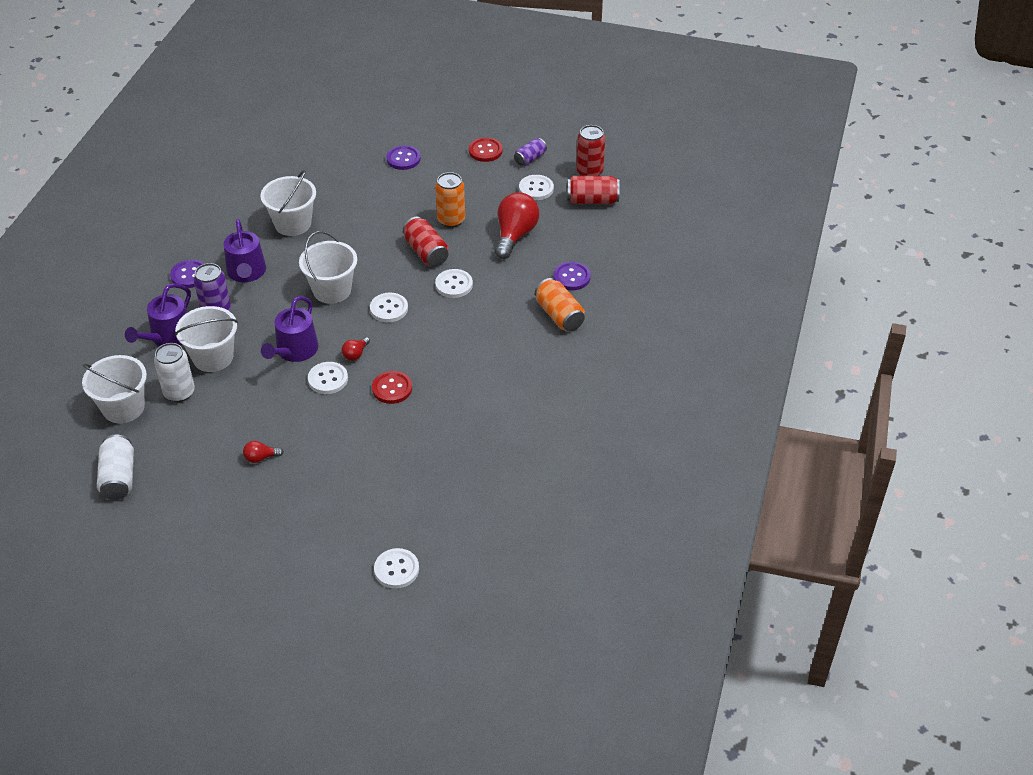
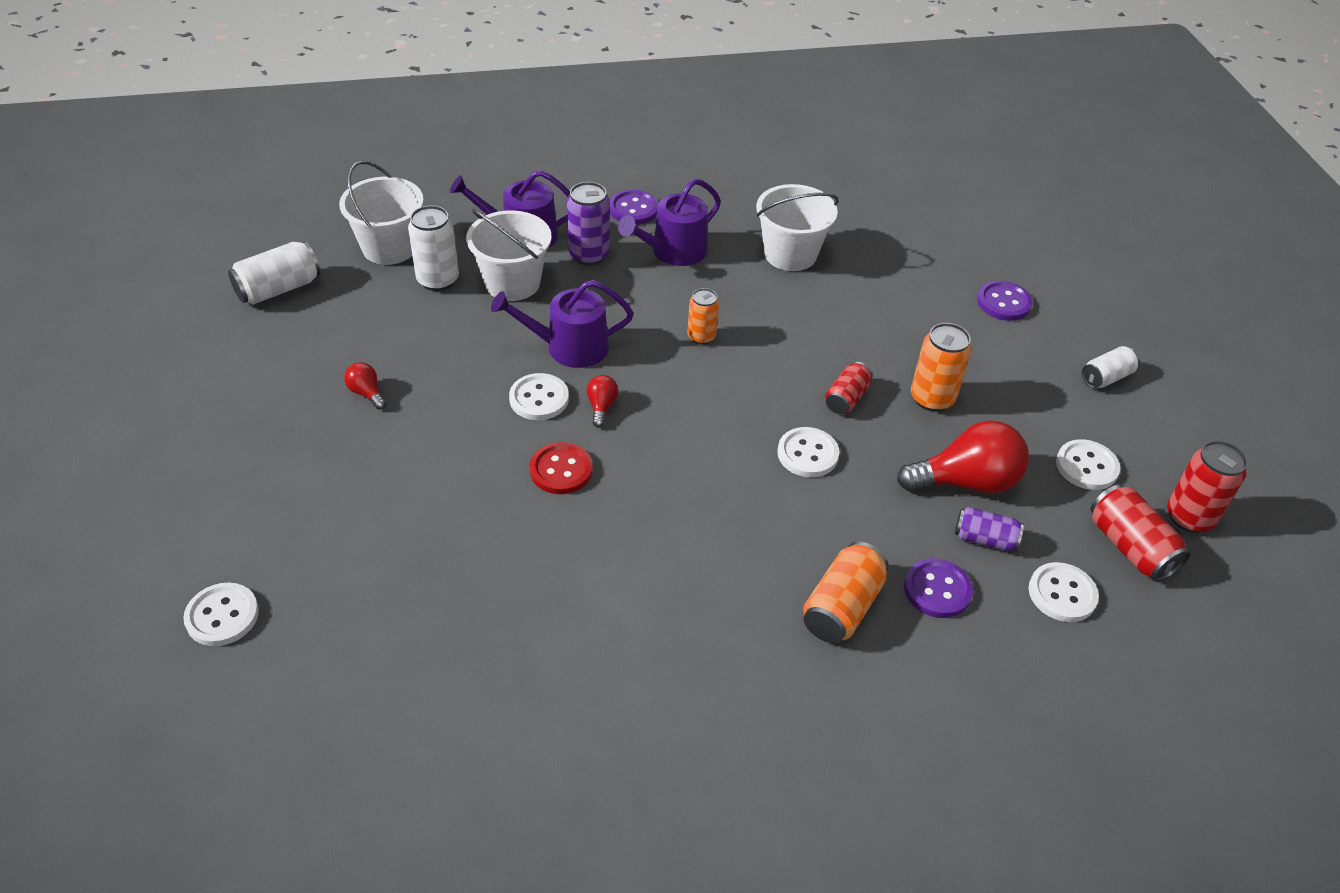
camera: 60 degrees right, 0 degrees up
(332, 290) = (701, 336): white bucket -> orange can
(355, 354) = (601, 407): red light bulb -> red light bulb turned 90 degrees clockwise
(389, 309) = (709, 405): white button -> white button (1062, 594)
(426, 252) = (846, 398): red can -> red can, size x0.65
(485, 151) = (1106, 377): red button -> white can
(530, 158) = (1142, 433): purple can -> purple can (984, 539)

